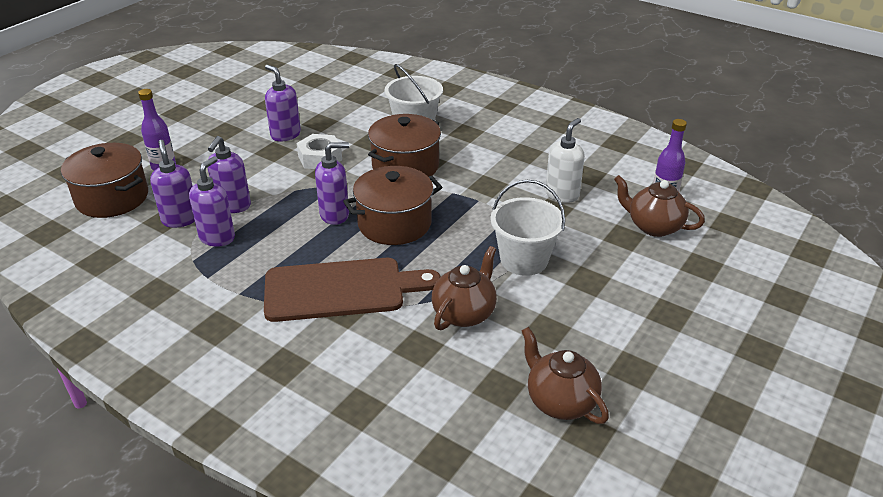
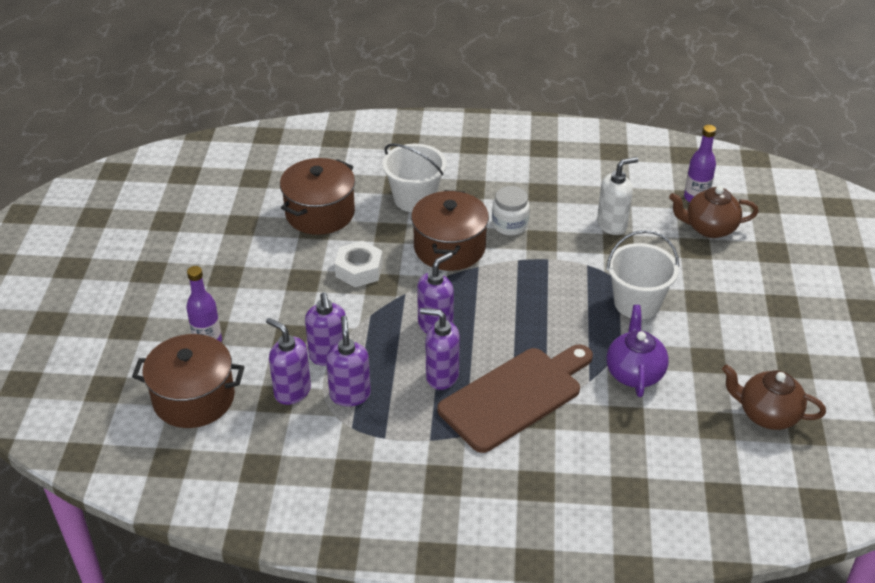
camera: 30 degrees left, 5 degrees up
(285, 135) = (296, 256): purple soap dispenser -> purple soap dispenser (441, 376)
(394, 223) = (498, 312): brown pot -> brown pot (320, 213)
(464, 313) = (634, 373): brown teapot -> purple teapot
(471, 166) = (510, 225): none -> white jar
(562, 194) = (612, 225): white soap dispenser -> white soap dispenser turned 60 degrees clockwise

